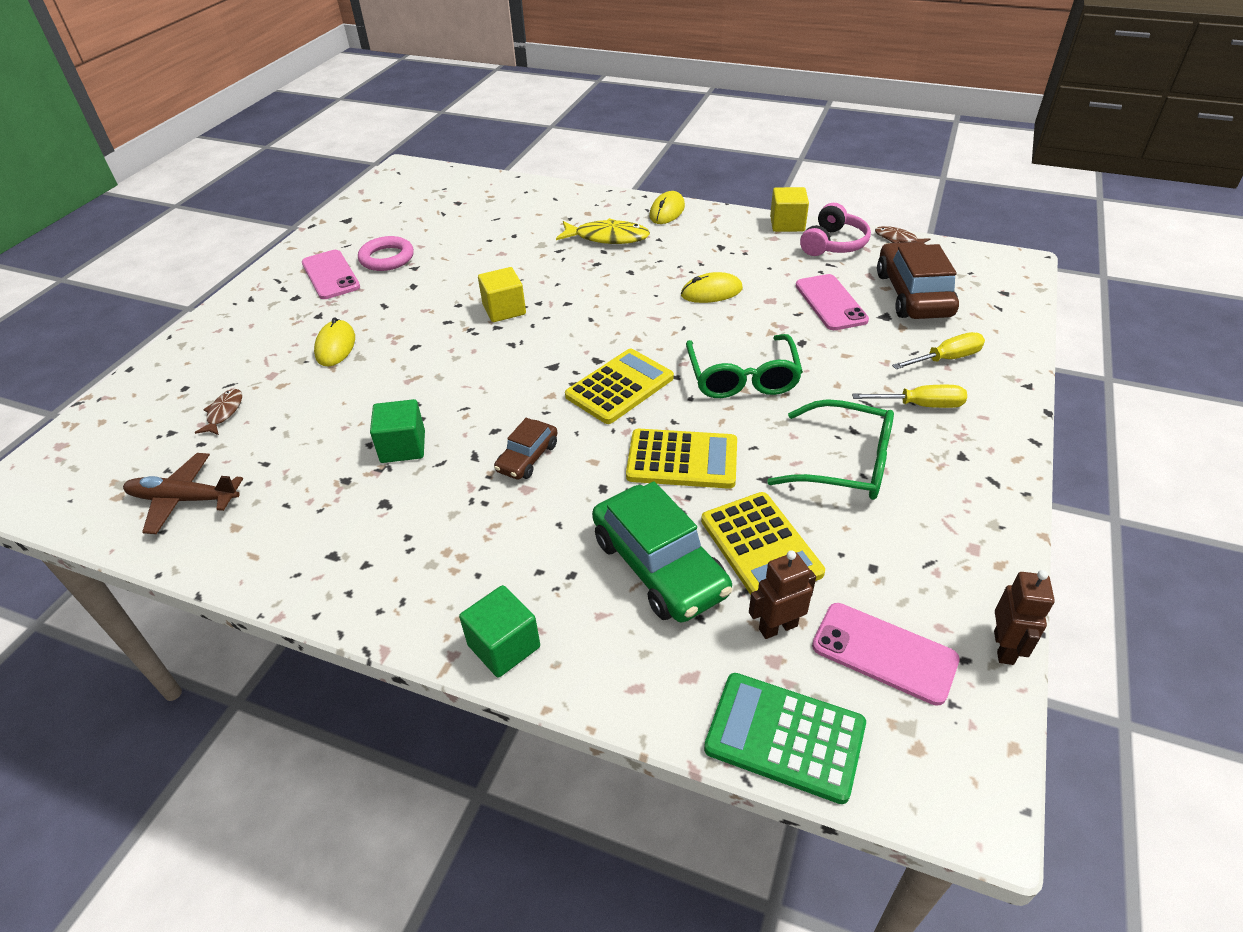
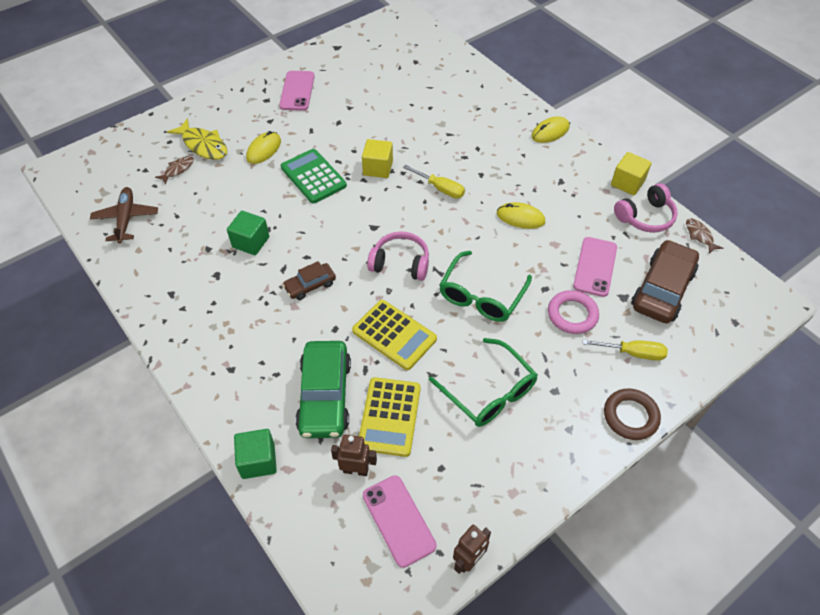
camera: 30 degrees right, 10 degrees up
(184, 499) = (126, 219): brown plane -> brown plane turned 45 degrees clockwise
(387, 258) = (338, 92): pink ring -> pink ring (572, 314)
(504, 646) = (213, 395): green cube -> green cube (258, 461)
(607, 237) = (489, 137): yellow fish -> yellow fish (203, 145)
(619, 387) = (400, 263): yellow calculator -> pink headphones
(784, 737) = (306, 531): green calculator -> green calculator (313, 176)
(920, 405) = (578, 378): yellow screwdriver -> yellow screwdriver (440, 188)
(1005, 414) = (630, 416): none -> brown ring

